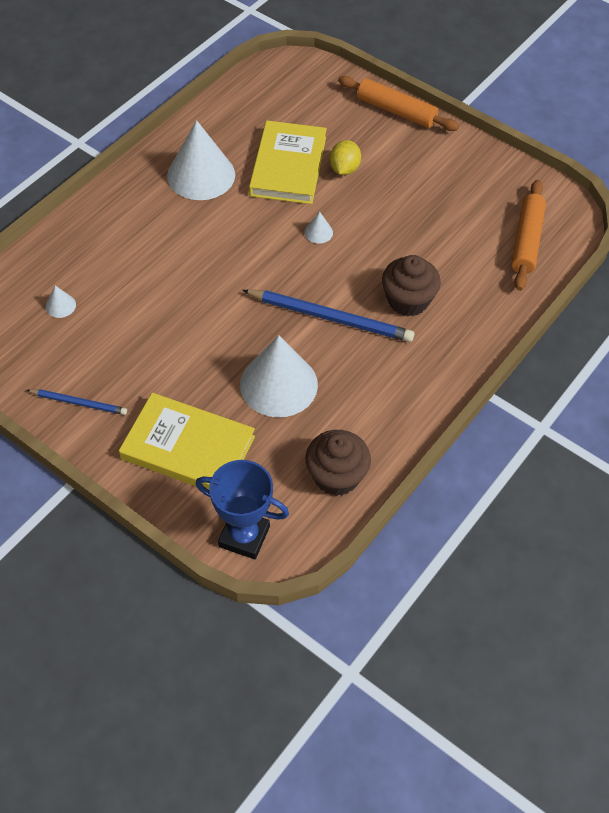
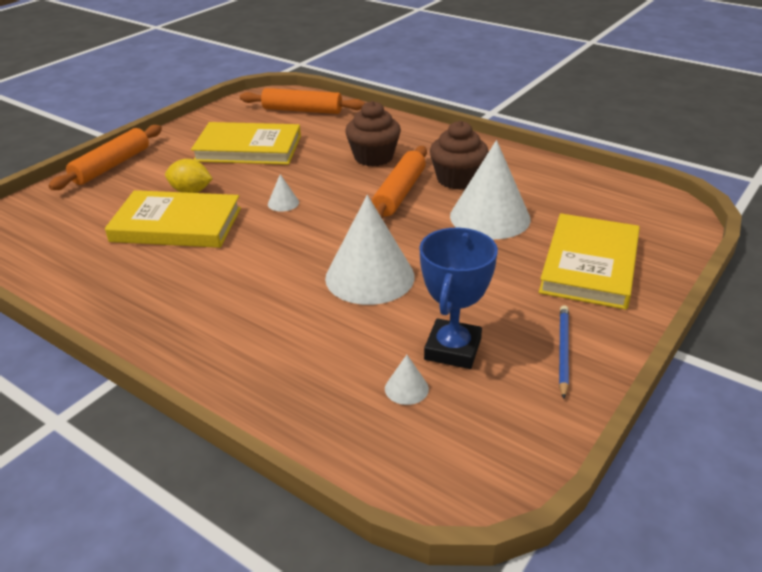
camera: 90 degrees left, 20 degrees down
(201, 175) = (174, 285): white cone -> white cone (370, 277)
(244, 536) = (672, 227): blue trophy -> blue trophy (452, 349)
(330, 317) = (399, 193): blue pencil -> orange rolling pin
(336, 476) = (581, 185): brown cupcake -> brown cupcake (457, 179)
(430, 201) = (248, 148): none -> yellow book

